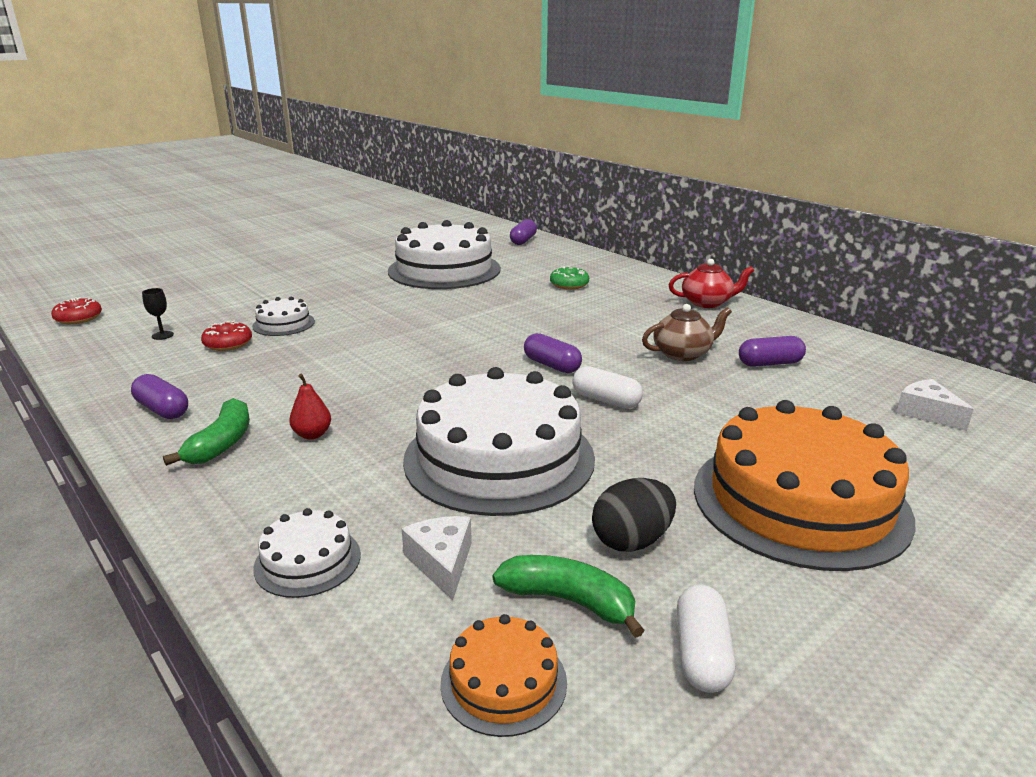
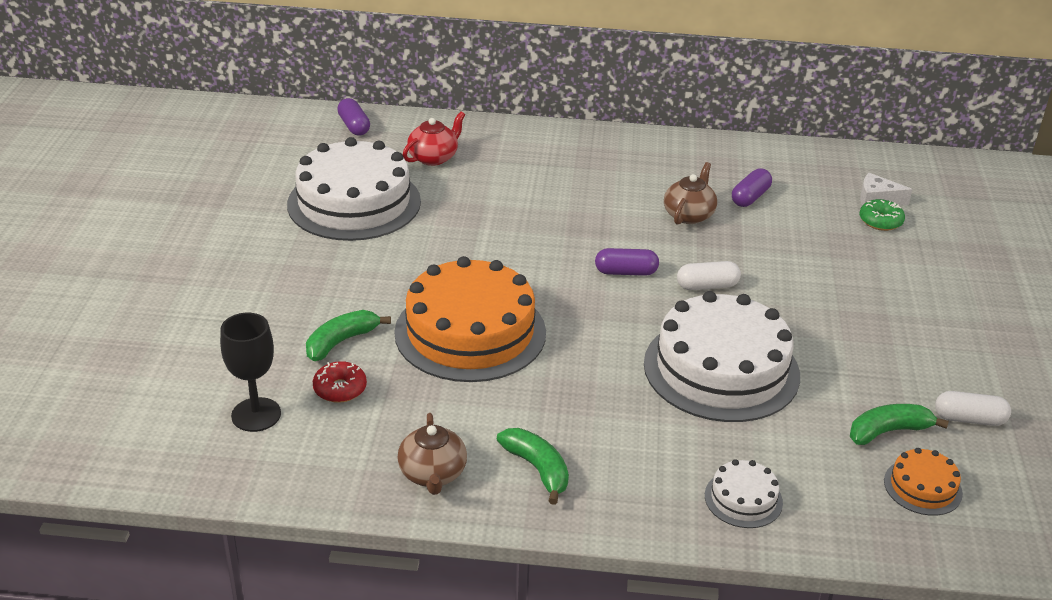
camera: 45 degrees left, 10 degrees up
(78, 318) = (114, 446): red donut -> none
(162, 335) = (256, 415): black goblet -> black goblet, size x2.03
(162, 410) = (432, 474): purple capsule -> brown teapot
(283, 324) = (341, 342): white cake -> green banana
(312, 434) = (582, 424): red pear -> none
(442, 563) = (805, 452): white cheese -> none
(569, 285) = (495, 173): green donut -> green donut (880, 221)
(632, 541) = (864, 379): black egg -> none
(701, 654) = (969, 419): white capsule -> white capsule turned 45 degrees counterclockwise
(707, 303) = (628, 148): red teapot -> red teapot (434, 157)
(799, 501) = (898, 304): orange cake -> orange cake (470, 332)

